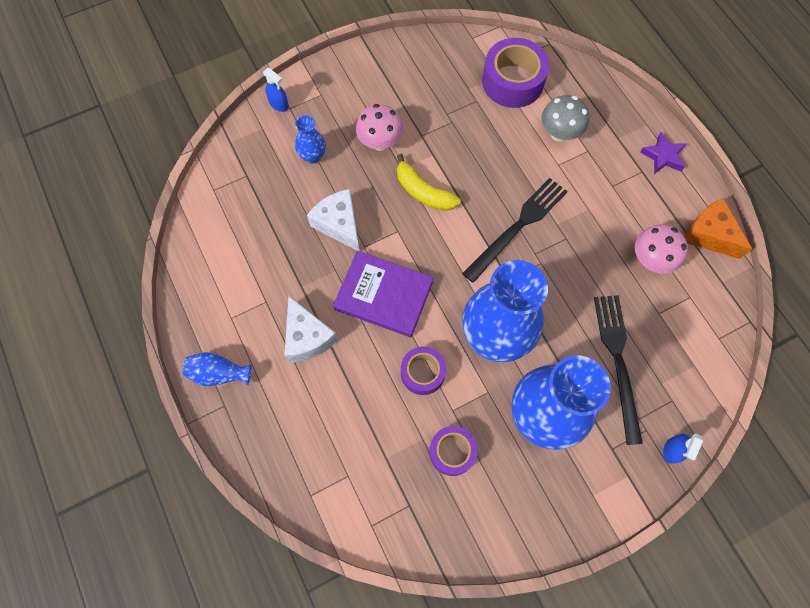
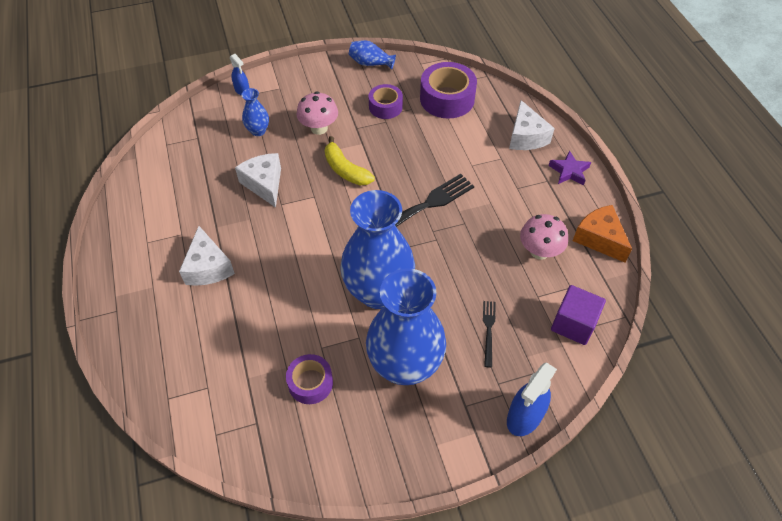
camera: 10 degrees right, 15 degrees down
(219, 373) = (120, 284): blue vase -> blue vase (370, 63)
(383, 296) = (286, 244): purple book -> none
(422, 373) = (302, 312): purple tape -> purple tape (385, 107)
(559, 133) = (478, 142): grey mushroom -> none
(609, 119) = (526, 137): none -> white cheese
(617, 361) = (488, 330): black fork -> black fork, size x0.51
(672, 450) = (524, 417): blue spray bottle -> blue spray bottle, size x1.71
(700, 339) = (573, 324): none -> purple cube

